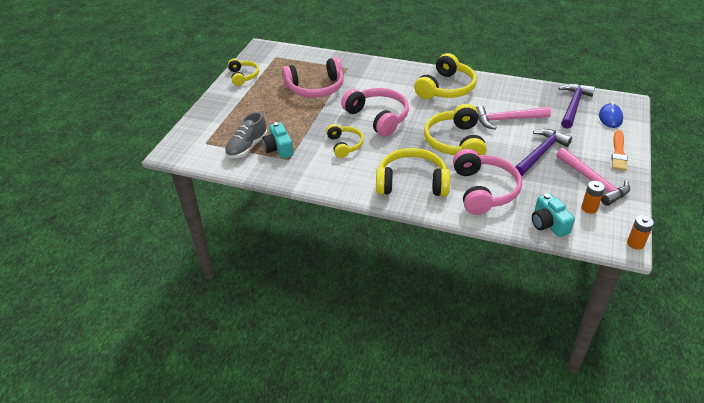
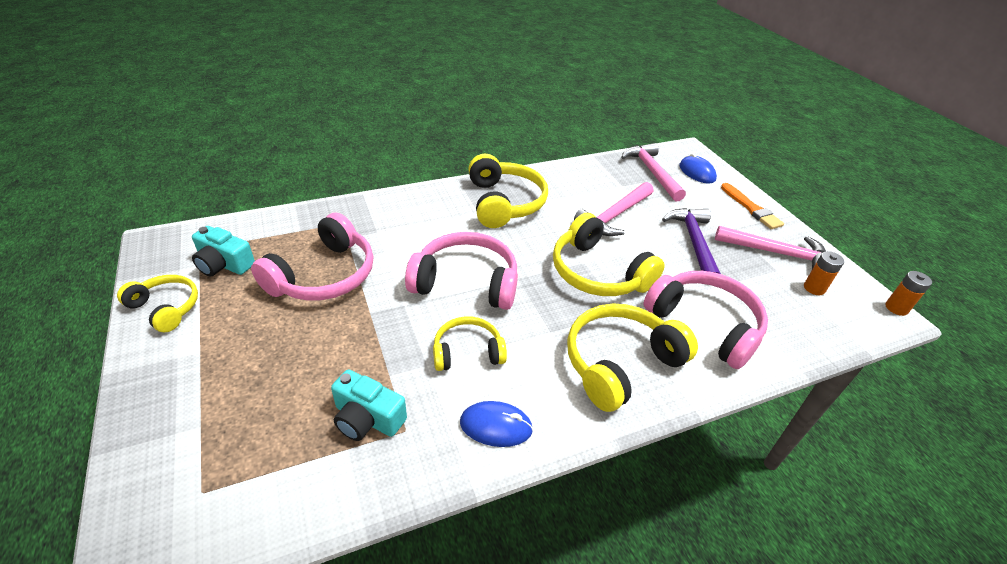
camera: 45 degrees left, 0 degrees up
(247, 147) = (304, 450): grey shoe -> none
(325, 176) = (496, 426): none -> blue mouse
(345, 145) = (467, 352): yellow headphones -> yellow headphones turned 45 degrees counterclockwise
(548, 224) = (812, 331): turquoise camera -> turquoise camera (224, 264)
(573, 105) = (652, 172): purple hammer -> pink hammer

